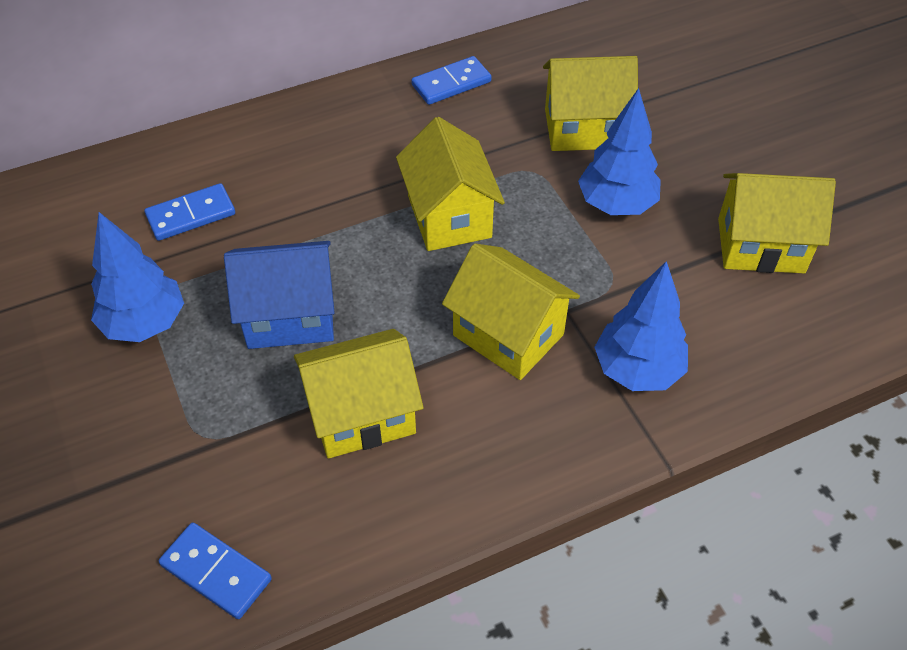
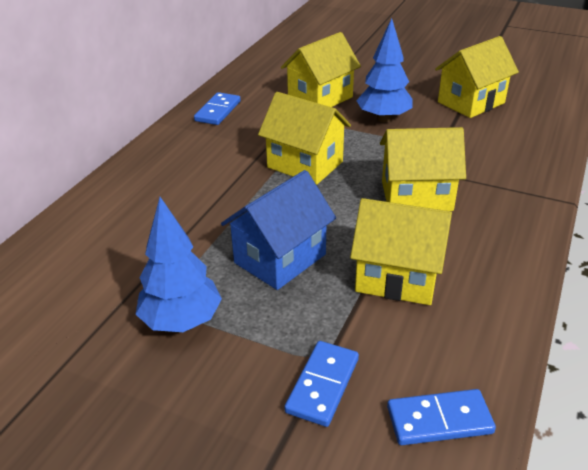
camera: 40 degrees left, 15 degrees down
(191, 215) = (132, 246): blue domino -> blue domino (322, 385)
(362, 415) = (397, 278): yellow house -> yellow house turned 75 degrees clockwise
(637, 370) = (498, 175): blue tree -> none

